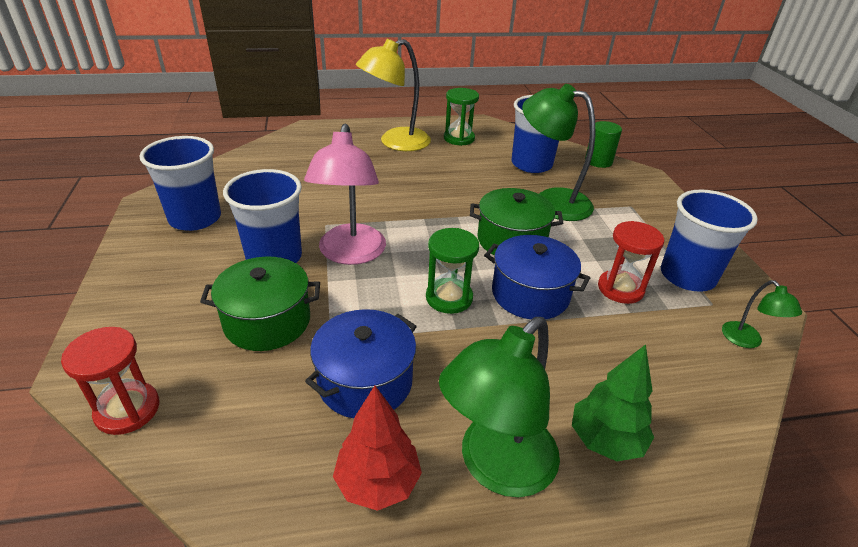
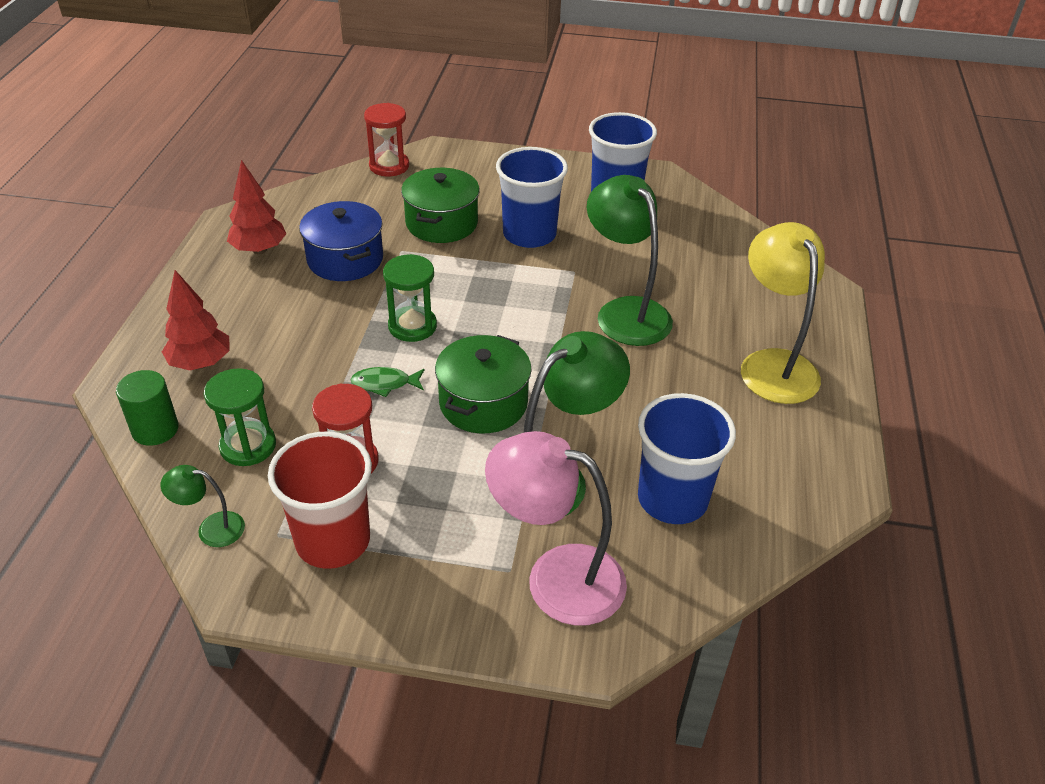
camera: 110 degrees right, 5 degrees up
(350, 254) = (513, 279): pink lamp -> pink lamp (556, 577)
(459, 138) = (781, 439): green hourglass -> green hourglass (248, 446)
(496, 467) = (227, 301): green lamp -> green lamp (625, 312)
(530, 294) = (385, 384): blue pot -> green fish
(598, 161) = (665, 601): green cylinder -> green cylinder (155, 429)
(605, 440) = (201, 363): green tree -> red tree
(687, 276) = (333, 540): blue cup -> red cup

